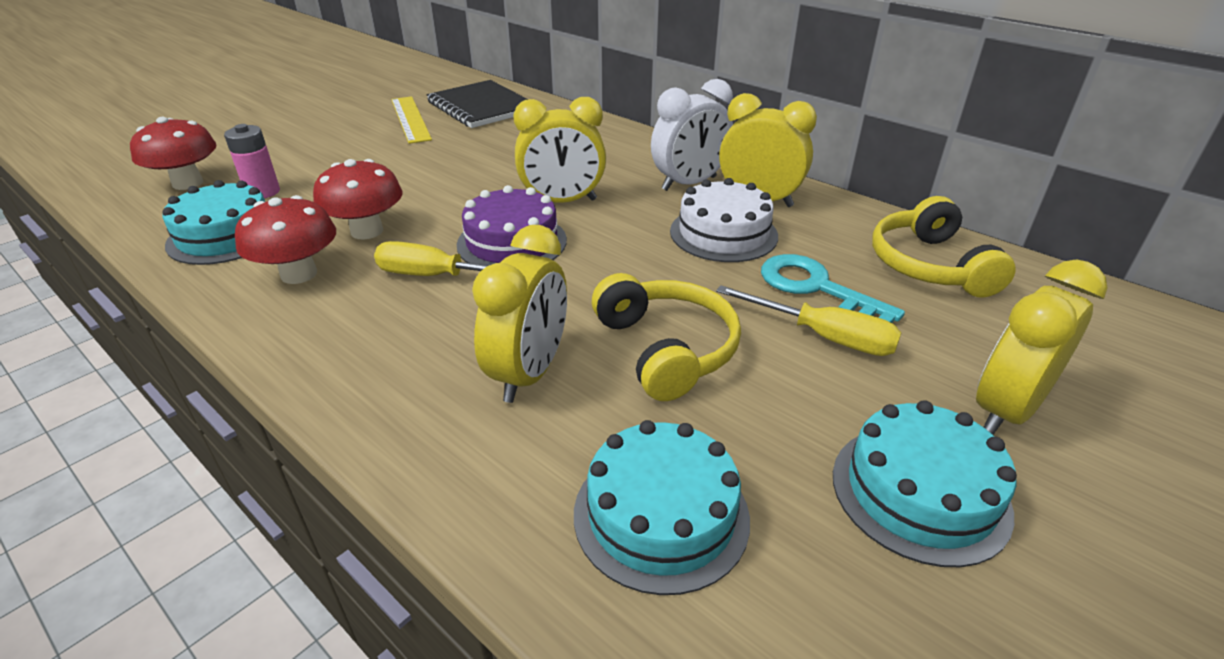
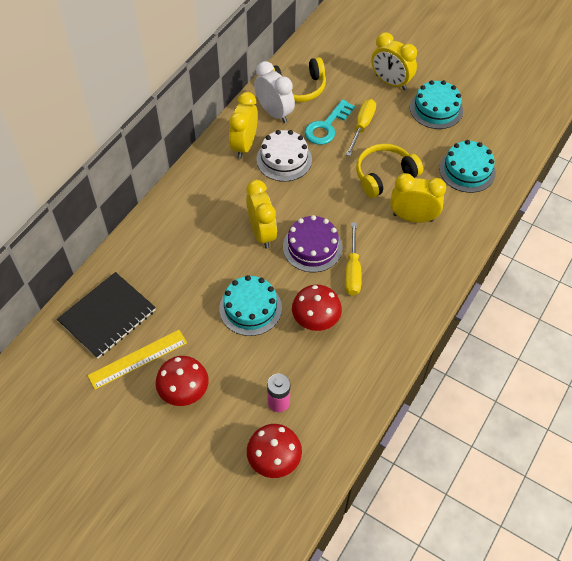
camera: 100 degrees left, 20 degrees up
(225, 235) = (336, 393): turquoise cake -> turquoise cake (250, 308)
(299, 274) = (366, 334): red mushroom -> red mushroom (184, 391)
(689, 183) = (228, 176): white clock -> white clock (274, 113)

